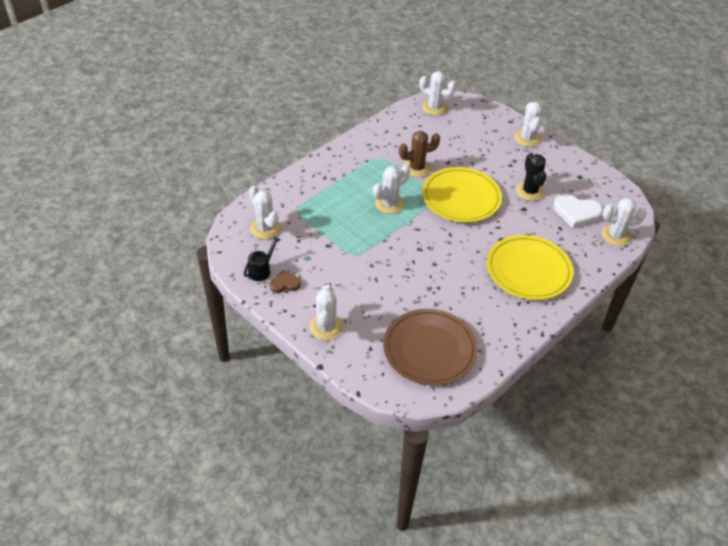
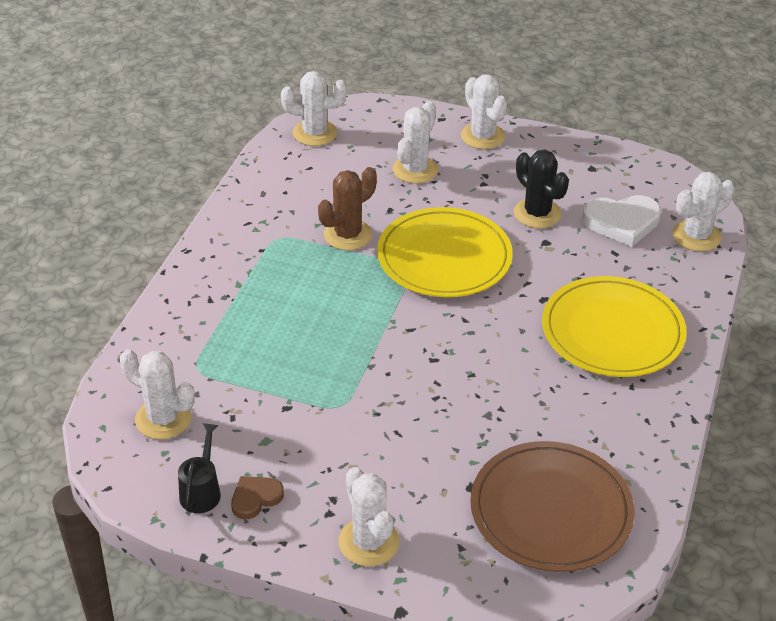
camera: 25 degrees left, 5 degrees down
(389, 204) = (342, 305): white cactus -> white cactus (415, 170)

